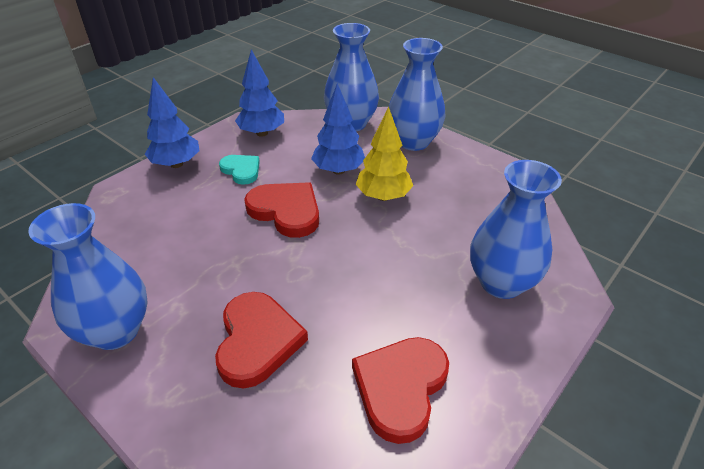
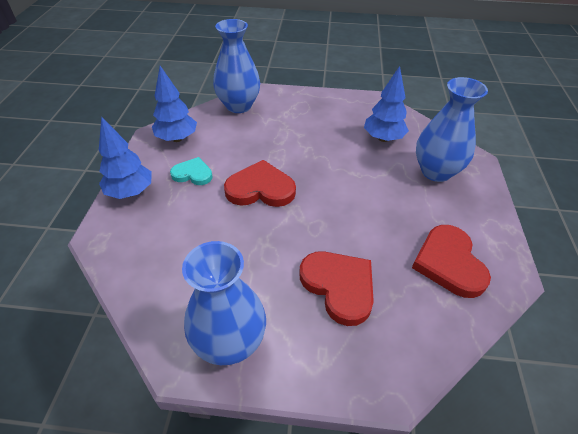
camera: 35 degrees left, 5 degrees up
(338, 170) = (266, 143): blue tree -> blue tree (383, 138)
(383, 196) = (315, 149): yellow tree -> none
(413, 142) = (295, 103): blue vase -> none

